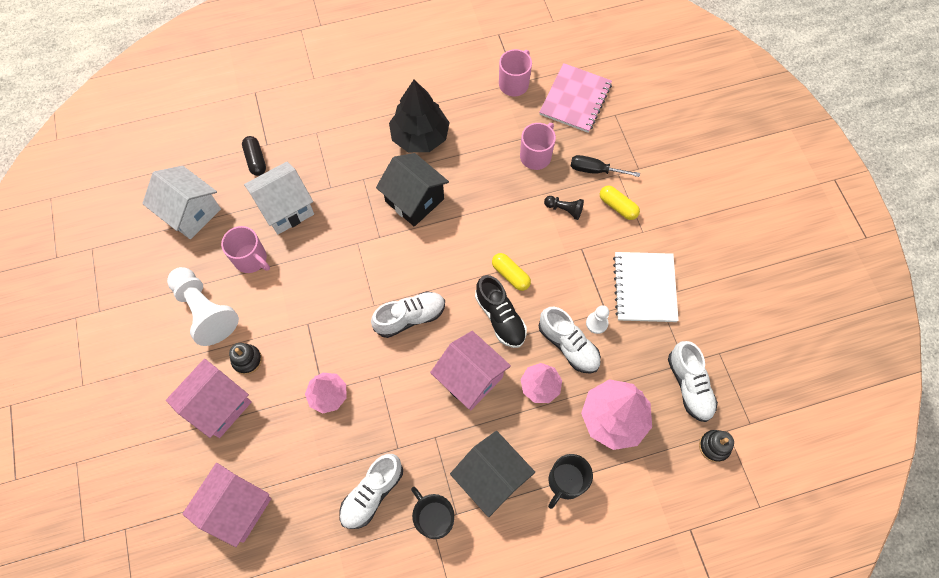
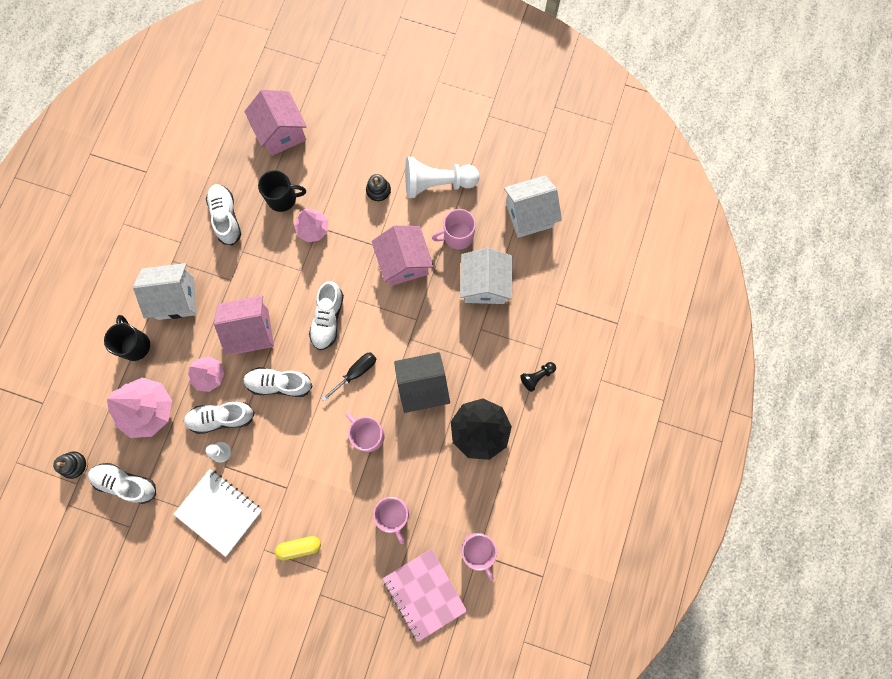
camera: 125 degrees right, 10 degrees up
(218, 405) = (359, 156): pink house -> pink house (404, 263)
(256, 160) = (546, 287): black capsule -> none
(434, 517) = (181, 245): black mug -> black mug (283, 198)
(488, 215) = (368, 435): none -> pink mug
(491, 478) = (176, 298): black house -> white house
(500, 317) = (279, 384): black shoe -> white shoe
(510, 275) = (306, 416): yellow capsule -> none
(564, 209) = (329, 500): black pawn -> black pawn (537, 377)
(595, 170) = (345, 555): black screwdriver -> black screwdriver (356, 372)

